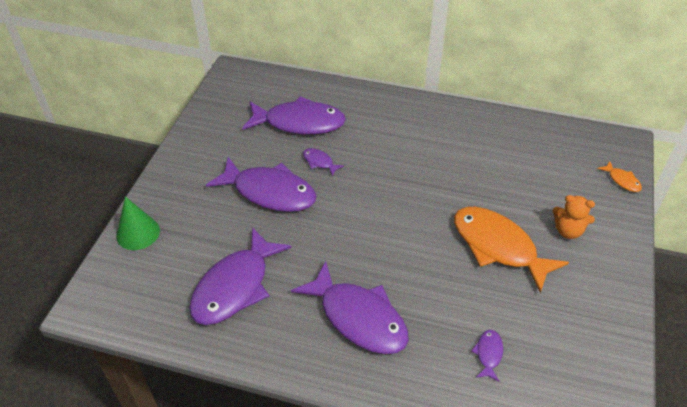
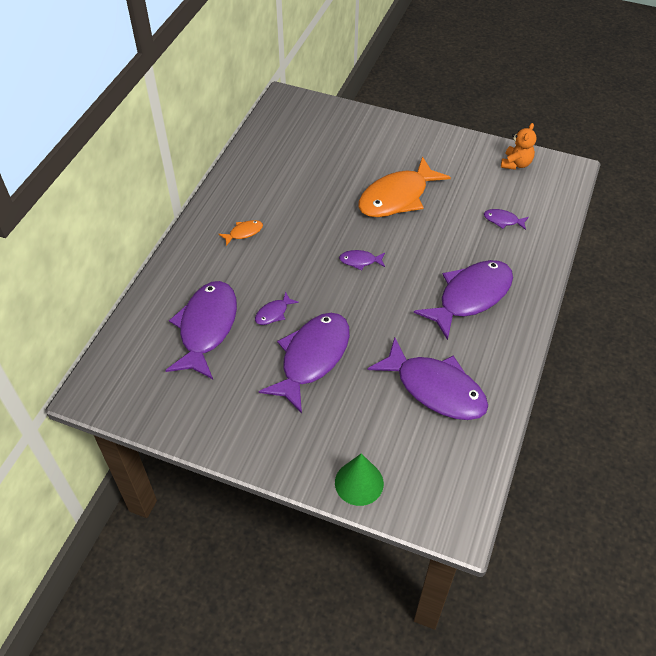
camera: 85 degrees left, 5 degrees up
(394, 219) = (360, 261): none -> purple fish
(568, 231) = (383, 153): orange teddy bear -> orange teddy bear (516, 164)
(622, 180) = (330, 111): orange fish -> orange fish (244, 233)

